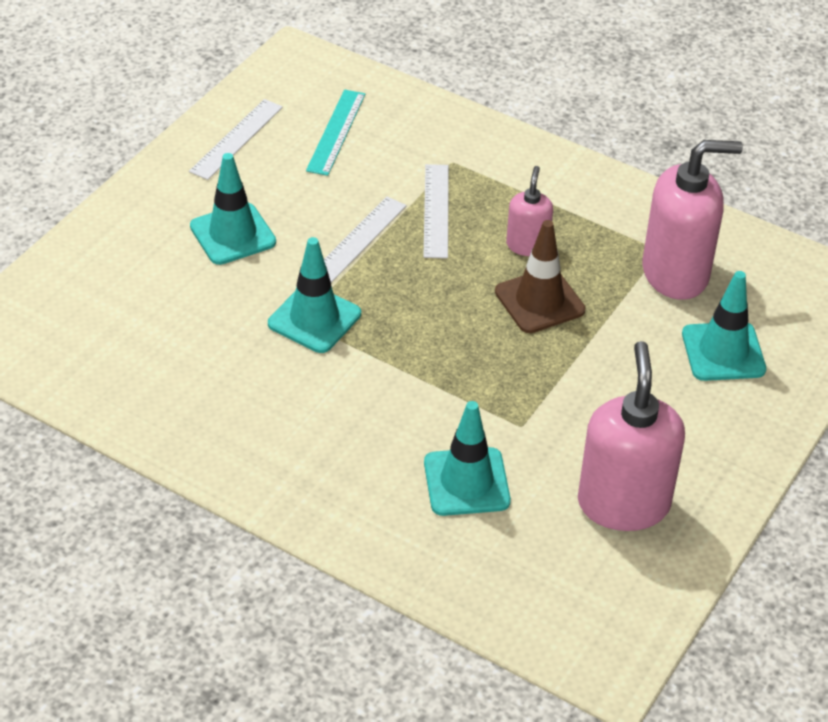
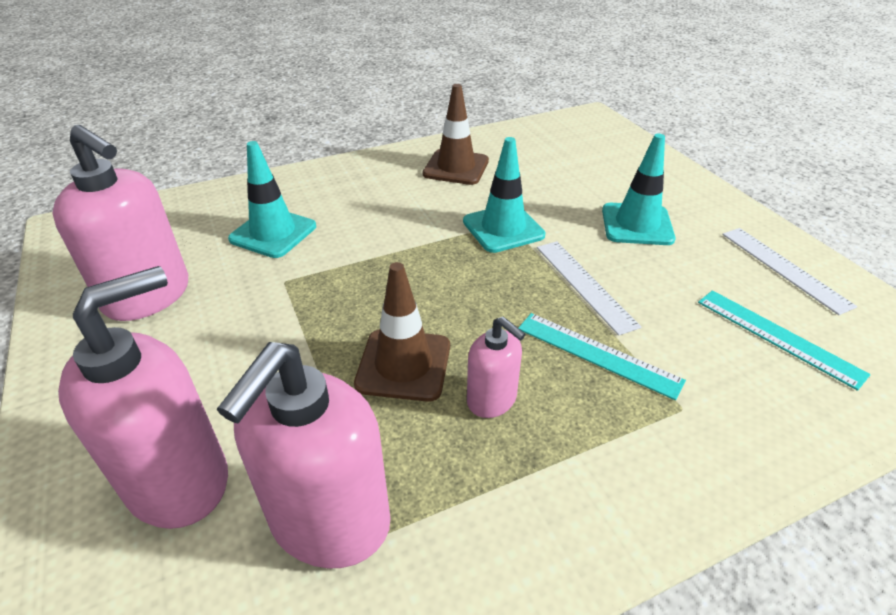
camera: 125 degrees right, 5 degrees down
(218, 406) = (456, 167): none -> brown traffic cone
(436, 210) = (598, 354): white ruler -> turquoise ruler
(723, 352) = (179, 481): turquoise traffic cone -> pink soap dispenser

